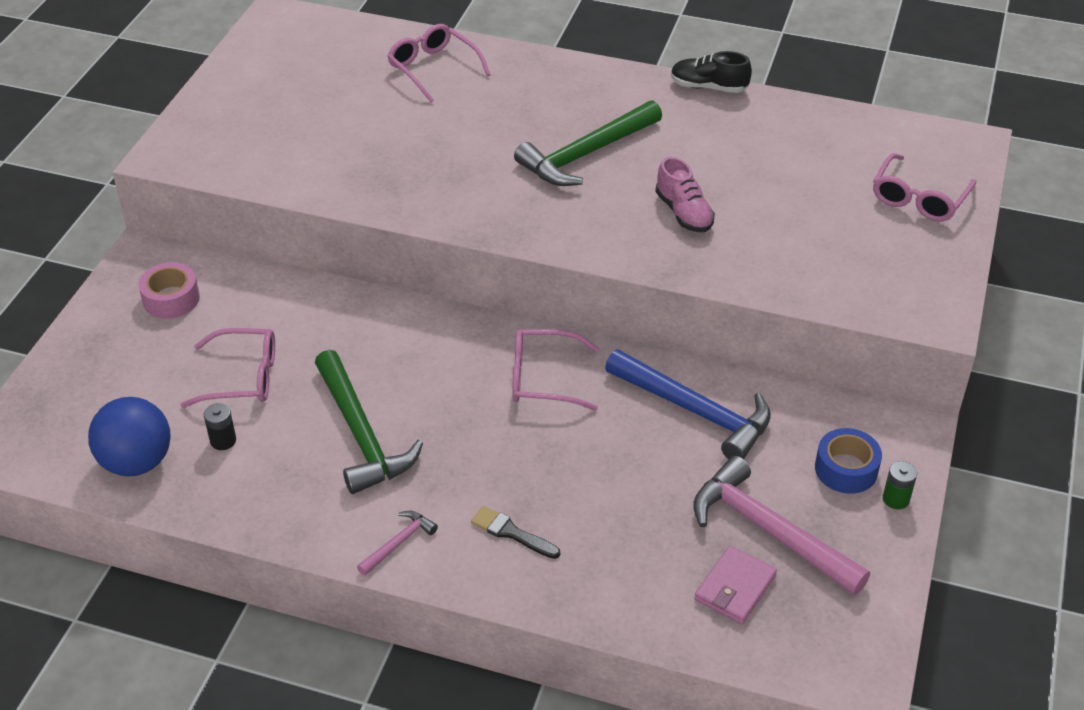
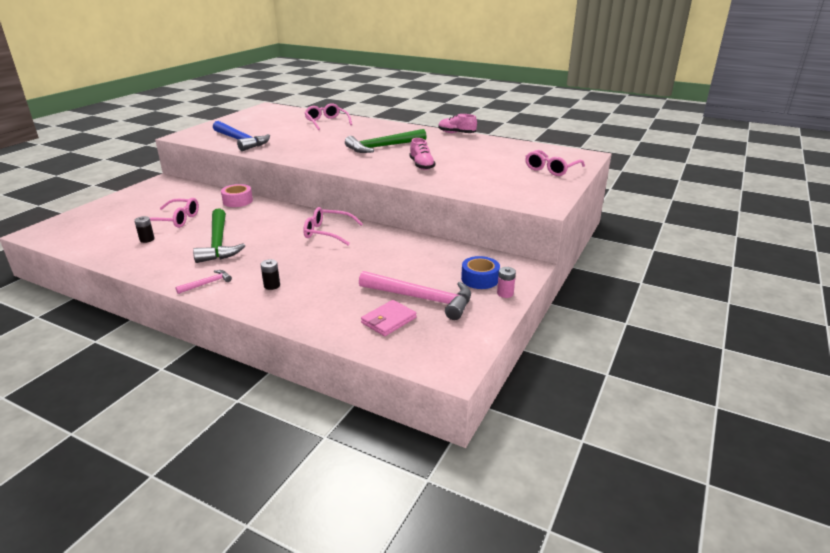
camera: 10 degrees right, 15 degrees down
(137, 462) = (98, 243): blue ball -> none
(171, 299) = (163, 194): pink tape -> pink tape (237, 201)
(511, 532) = (272, 285): black brush -> black battery
(695, 411) = (403, 250): blue hammer -> blue hammer (240, 141)
(708, 87) = (456, 133): black shoe -> pink shoe
(769, 530) = (422, 299): pink hammer -> pink hammer turned 150 degrees clockwise
(896, 499) = (505, 293): green battery -> pink battery

